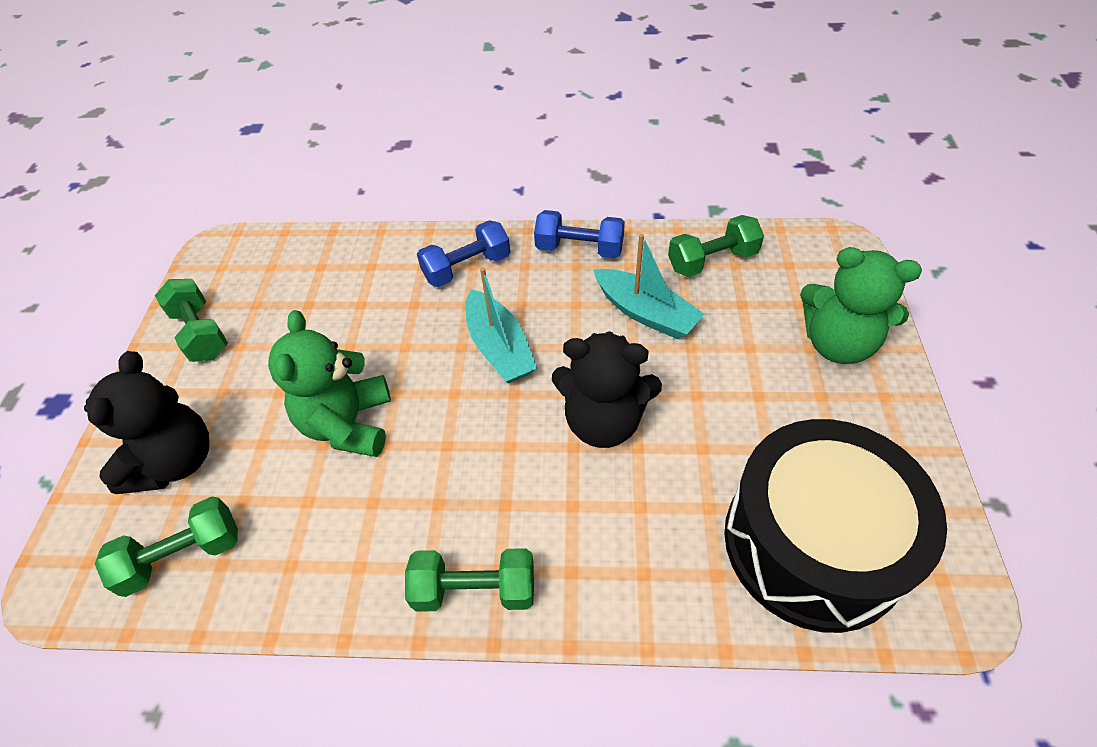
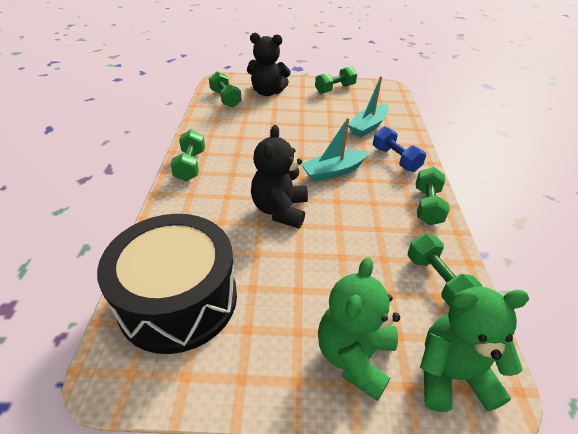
camera: 85 degrees right, 10 degrees down
(348, 424) = (283, 128): green teddy bear -> green teddy bear (451, 375)
(579, 249) = (427, 206): blue dumbbell -> green dumbbell
(645, 313) = (371, 235): turquoise boat -> turquoise boat (368, 126)

